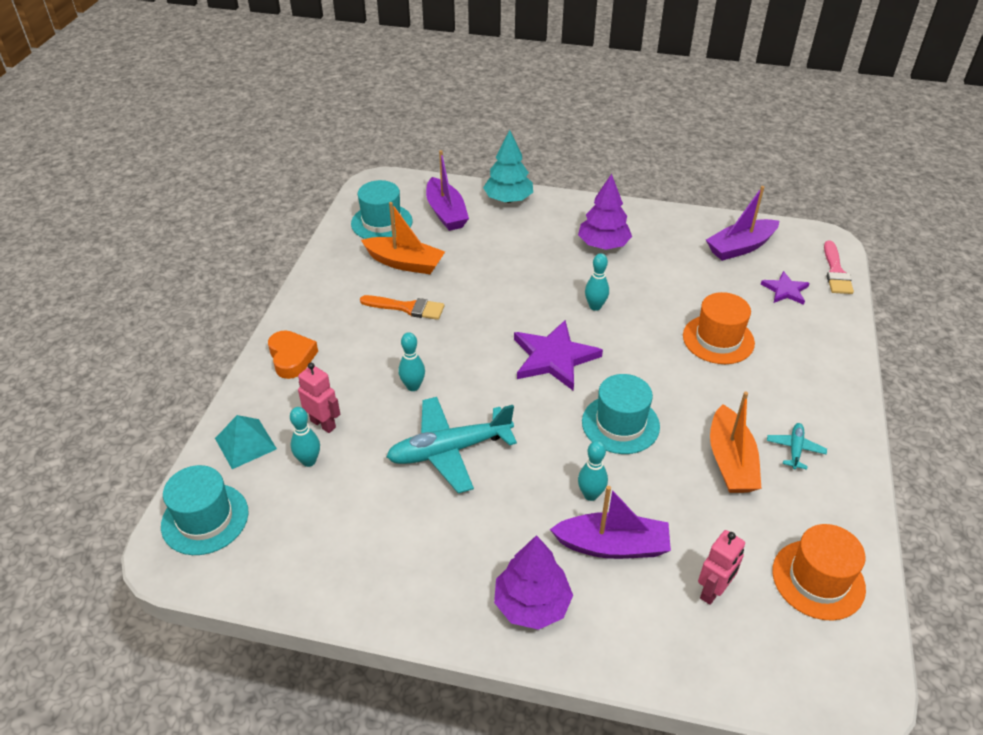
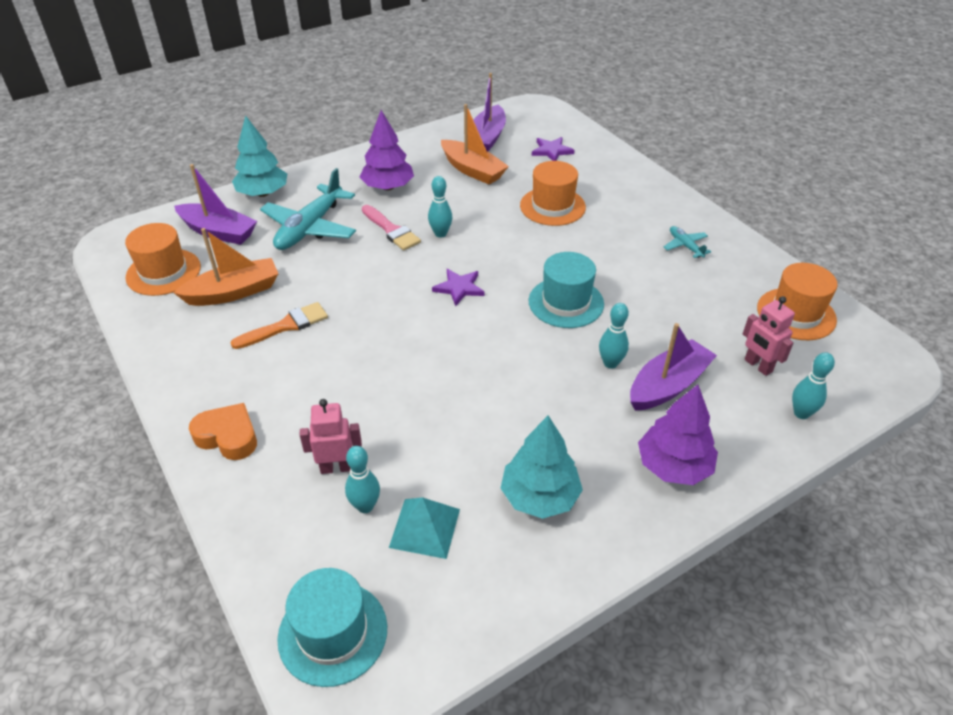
camera: 45 degrees left, 0 degrees up
(245, 443) = (283, 539): turquoise pyramid -> turquoise pyramid (425, 528)
(381, 222) = (163, 272): turquoise hat -> orange hat
(413, 386) = (376, 382): turquoise bowling pin -> turquoise bowling pin (801, 413)
(414, 544) = (540, 496): none -> turquoise tree
(449, 450) = (472, 408): turquoise plane -> turquoise plane (310, 228)
(554, 357) = (459, 288): purple star -> purple star, size x0.56
(713, 591) = (758, 366): pink robot -> pink robot turned 150 degrees clockwise
(730, 461) = (661, 279): orange boat -> orange boat (472, 170)
(835, 272) = (566, 123): pink brush -> pink brush (391, 230)

